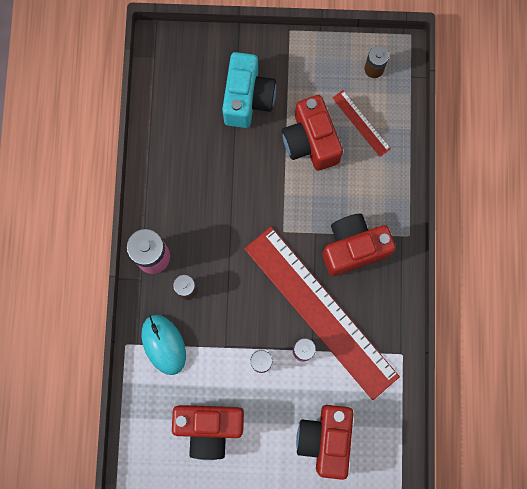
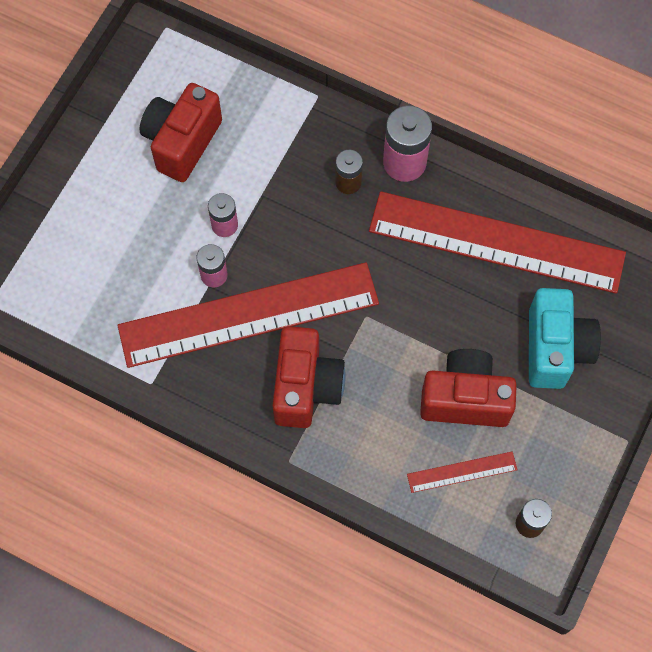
camera: 115 degrees right, 10 degrees down
(163, 344) = (298, 133): turquoise mouse -> none
(187, 167) = (496, 242): none -> red ruler
(247, 98) = (555, 348): turquoise camera -> turquoise camera turned 120 degrees counterclockwise
(325, 439) = (103, 255): red camera -> none

